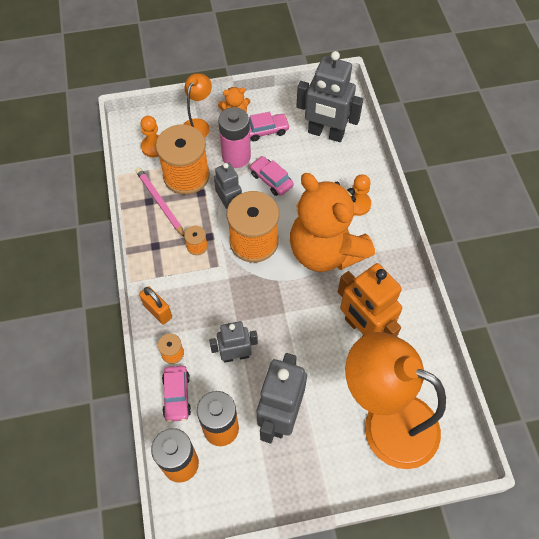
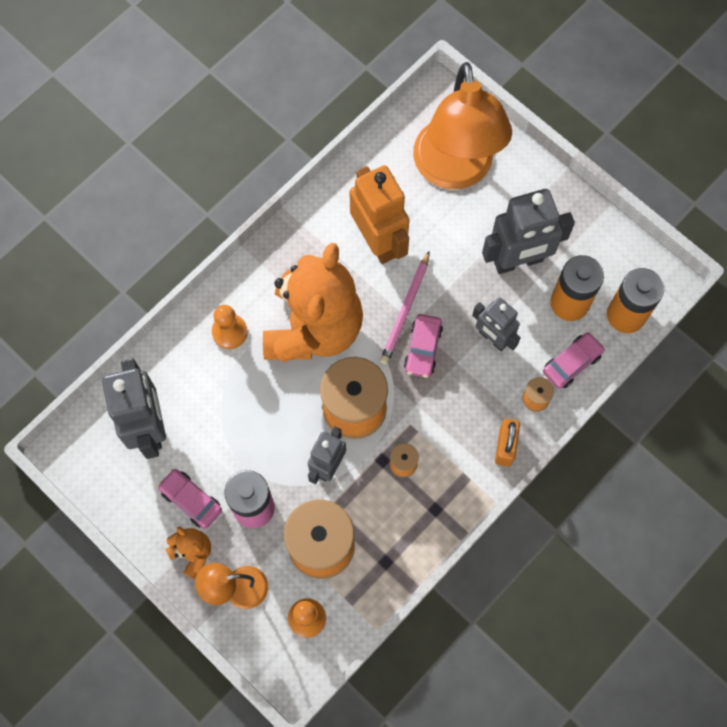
camera: 125 degrees left, 10 degrees up
(160, 203) = (379, 547): pink pencil -> pink pencil (405, 310)
(271, 180) = (260, 445): pink car -> pink car (423, 349)
(362, 330) = (379, 241): orange robot -> orange robot turned 45 degrees counterclockwise

